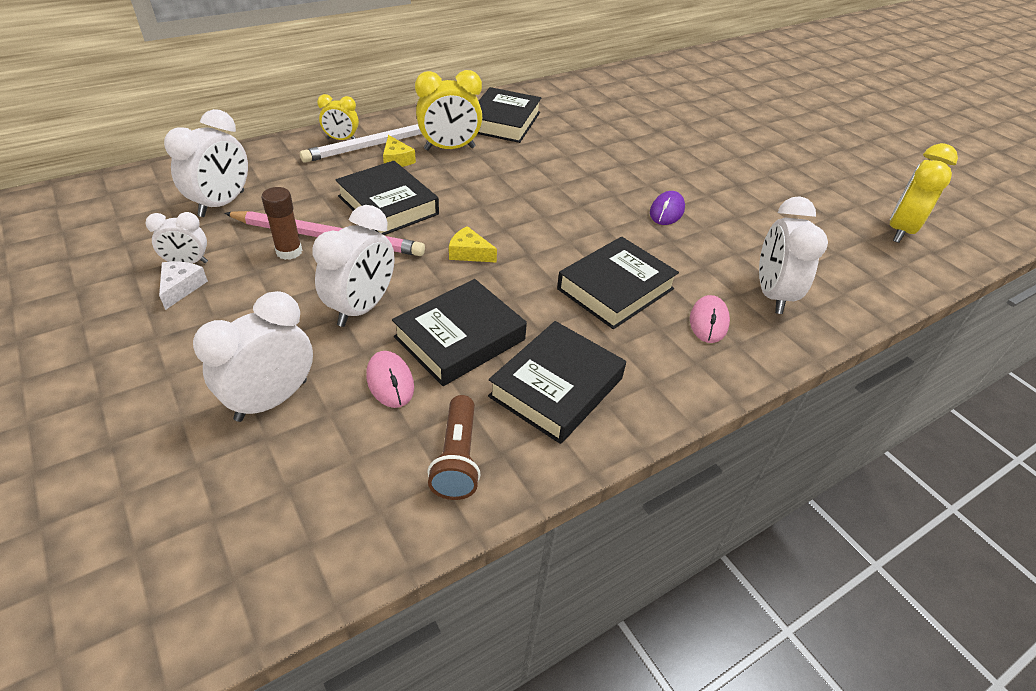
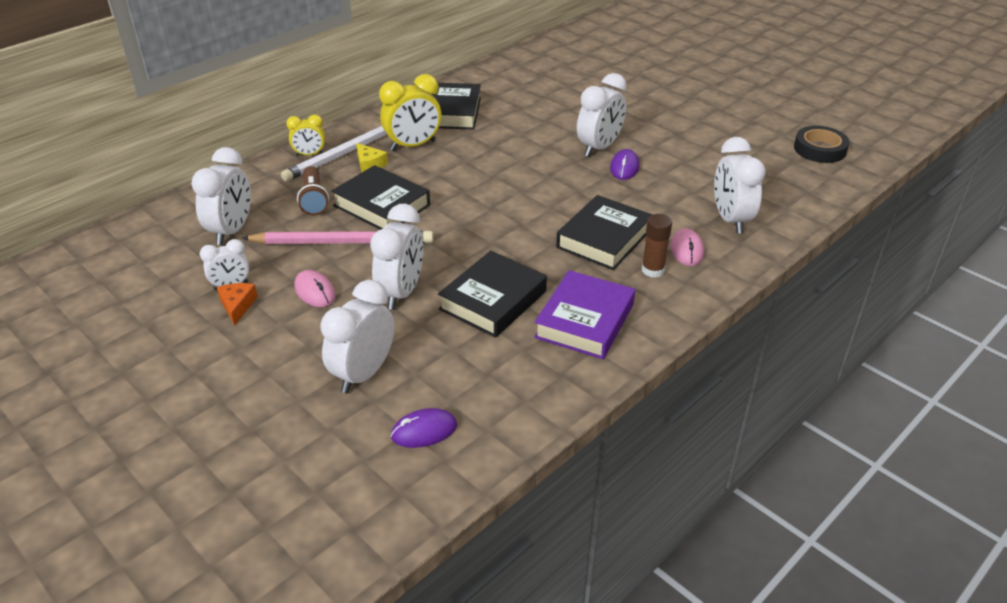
camera: 10 degrees left, 5 degrees down
(181, 287) = (237, 306): white cheese -> orange cheese
(289, 252) = (315, 260): brown glue stick -> brown glue stick (653, 270)
(304, 494) = (424, 431): none -> purple mouse
(390, 381) = (452, 342): pink mouse -> pink mouse (315, 291)
(457, 458) = (529, 384): brown flashlight -> brown flashlight (314, 199)
(469, 253) = (471, 232): yellow cheese -> none
(556, 387) = (584, 321): black book -> purple book
(646, 185) = (599, 148): none -> white clock
(900, 230) = (820, 149): yellow clock -> black tape

